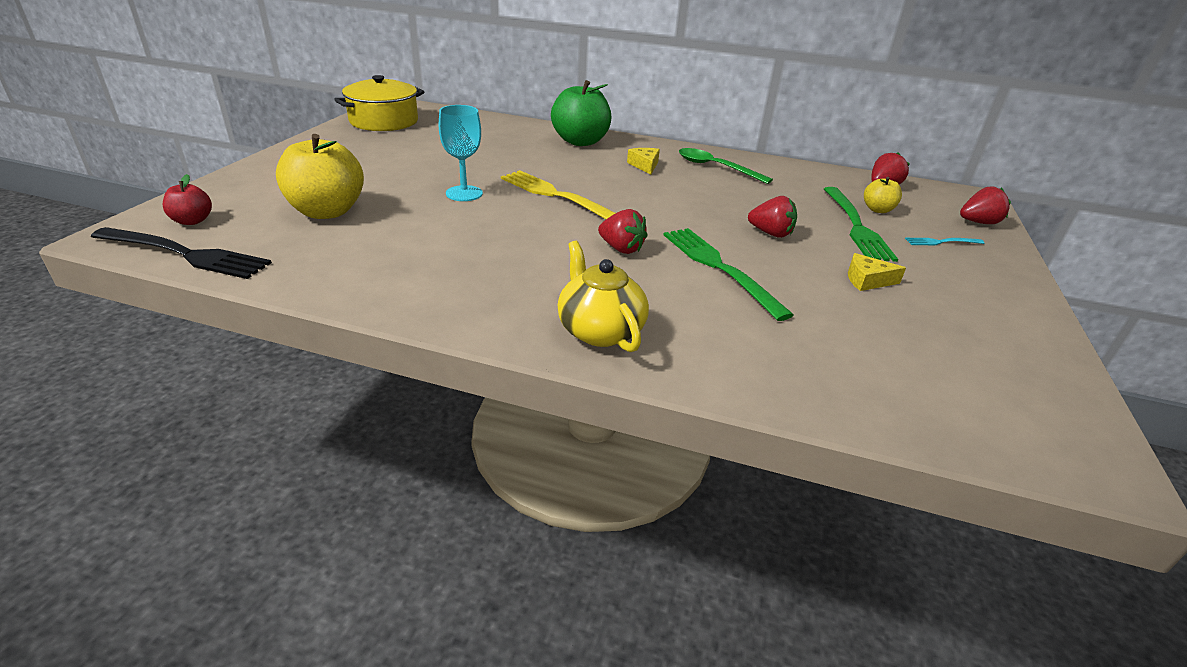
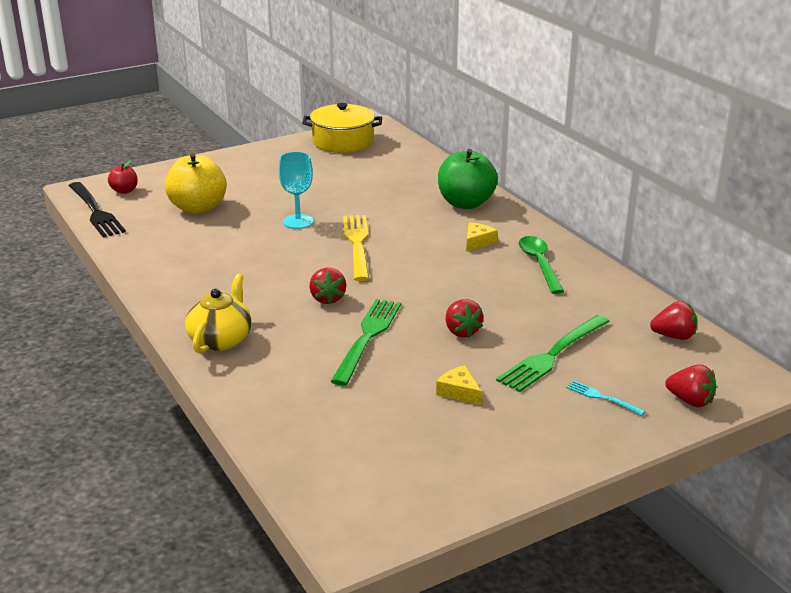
camera: 45 degrees right, 5 degrees down
(877, 210) = (610, 352): yellow apple -> none

